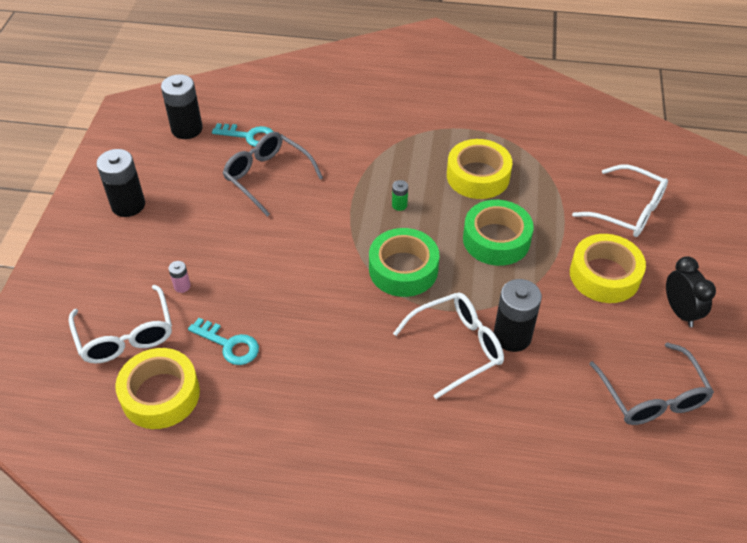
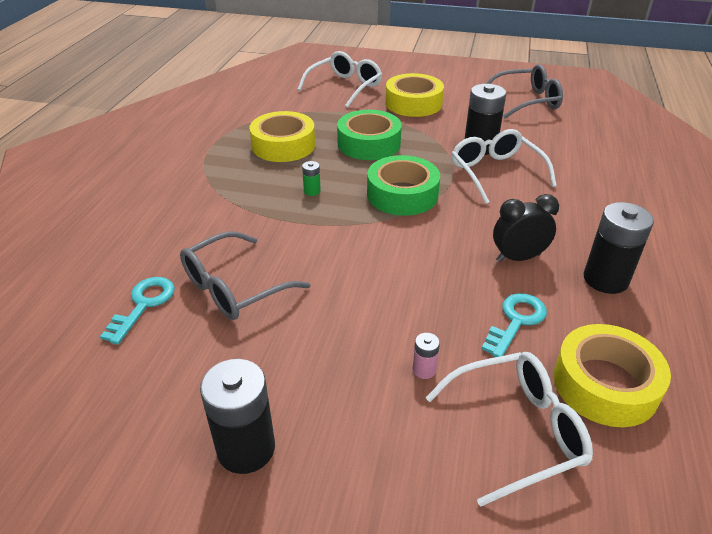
camera: 85 degrees left, 10 degrees down
(187, 129) = (89, 377): black battery -> black battery (605, 279)
(680, 312) = (449, 82): black clock -> black clock (518, 258)

